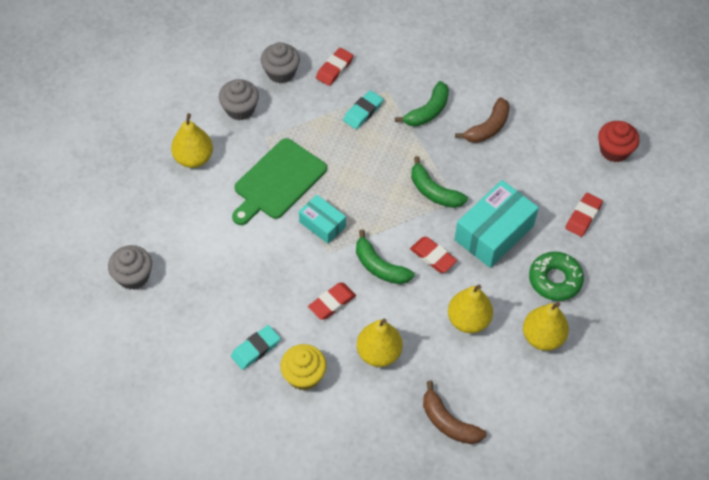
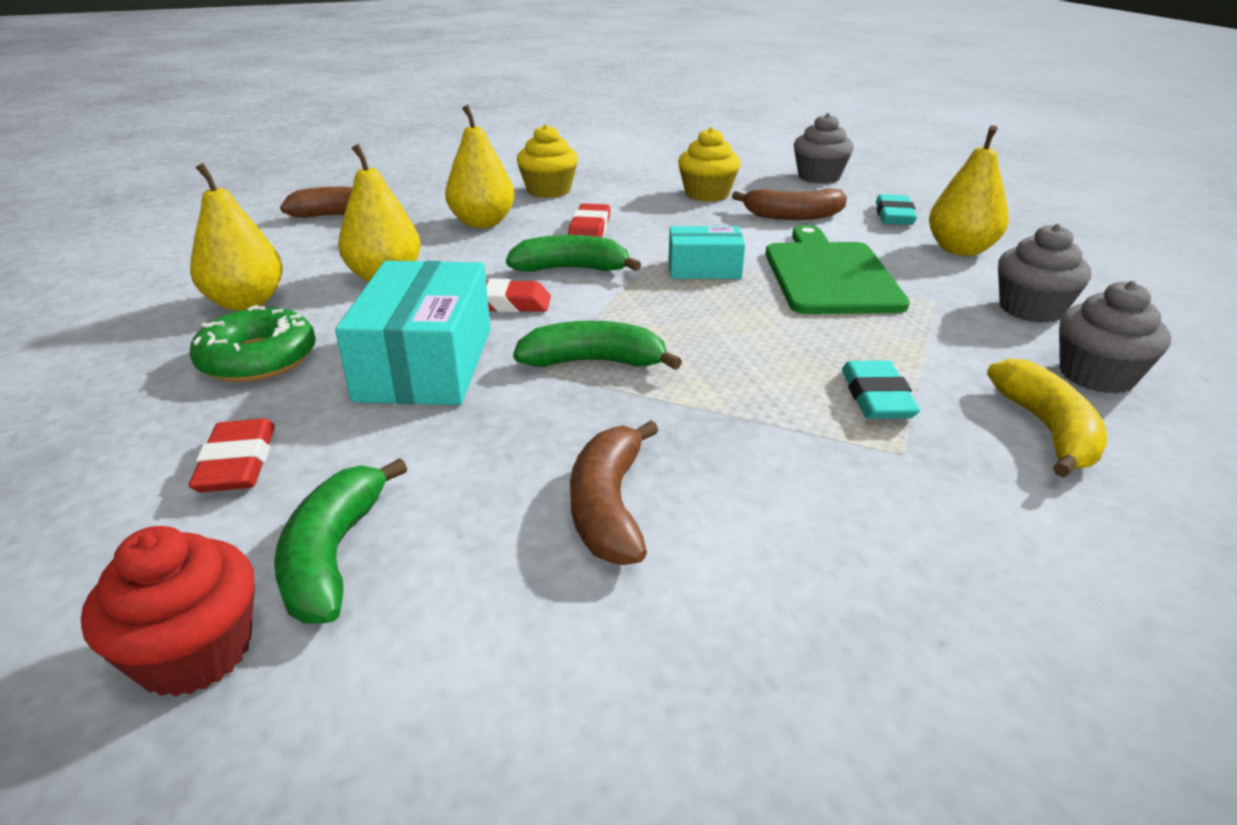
camera: 140 degrees right, 25 degrees down
(216, 242) = (793, 216): none -> brown banana
(224, 301) = (707, 194): none -> yellow cupcake
(256, 349) = (623, 186): turquoise eraser -> turquoise eraser (894, 216)
(334, 69) = (1047, 430): red eraser -> yellow banana
(428, 111) = (772, 463): green banana -> green banana (333, 555)

